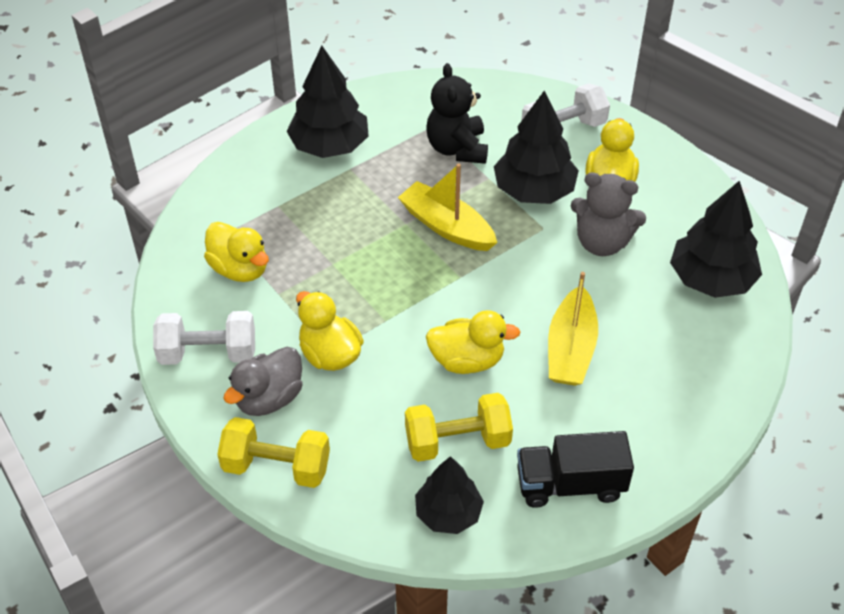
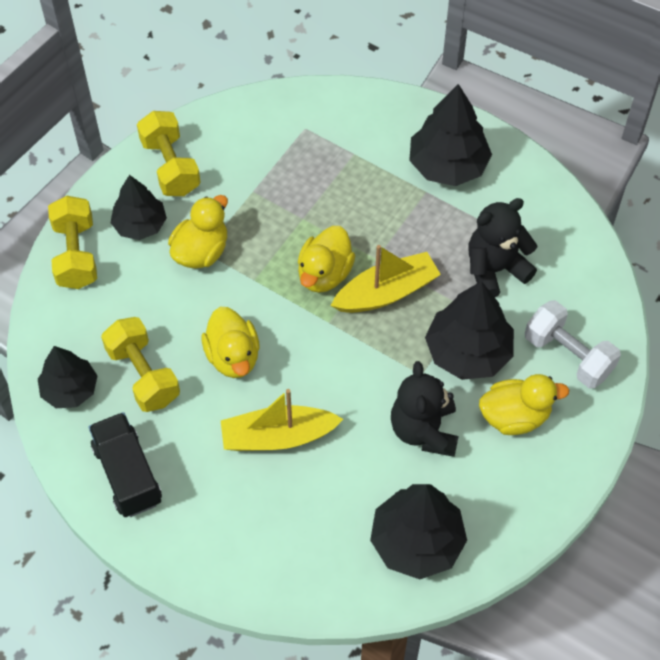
camera: 70 degrees right, 10 degrees up
(208, 353) = (170, 166): white dumbbell -> yellow dumbbell
(240, 269) = (268, 153): yellow duck -> yellow duck (324, 274)
(269, 398) = (140, 225): grey duck -> black tree
(446, 226) = (386, 292): yellow boat -> yellow boat turned 45 degrees clockwise
(602, 242) = (424, 430): grey teddy bear -> black teddy bear

